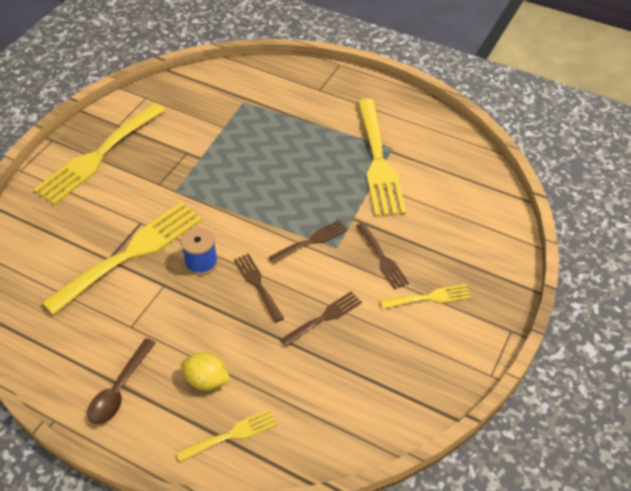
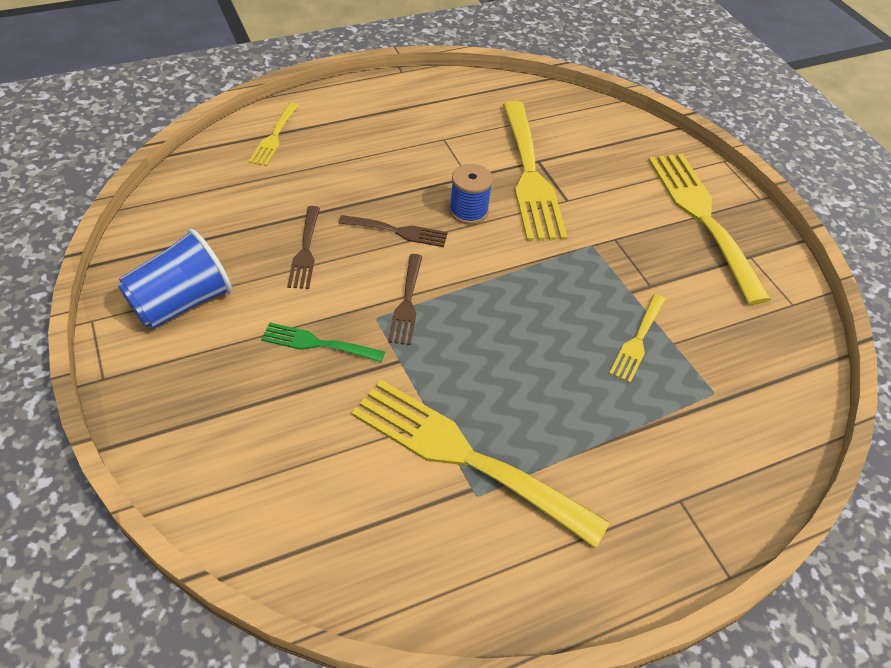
camera: 125 degrees right, 0 degrees up
(119, 389) = (388, 107): brown spoon -> none
(207, 380) = (337, 150): yellow lemon -> none
(382, 258) = (317, 343): brown fork -> green fork
(429, 297) = (224, 343): yellow fork -> yellow fork (637, 341)
(429, 343) = (181, 303): none -> blue cup

